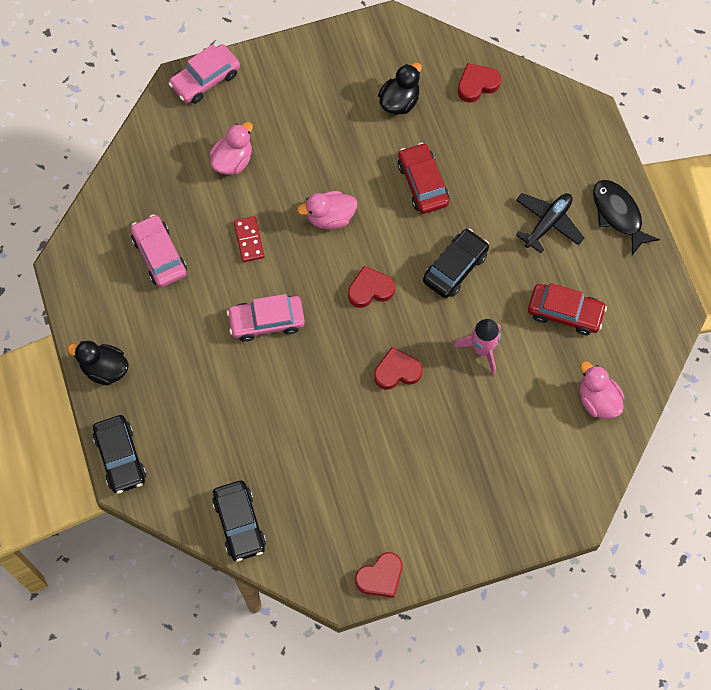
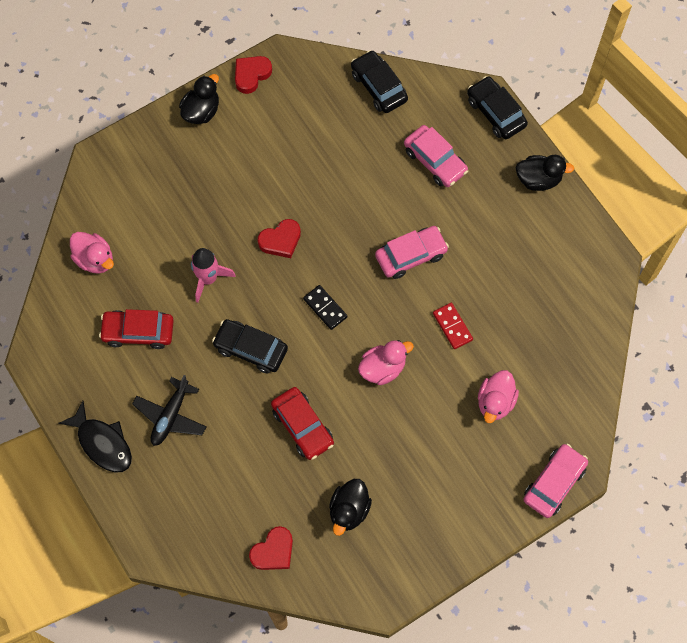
camera: 165 degrees right, 0 degrees up
(159, 255) = (530, 291): pink car -> pink car (435, 161)
(370, 289) = (325, 308): red heart -> black domino
(448, 545) = (201, 111): none -> black duck
(455, 267) = (251, 349): black car -> black car turned 90 degrees clockwise

